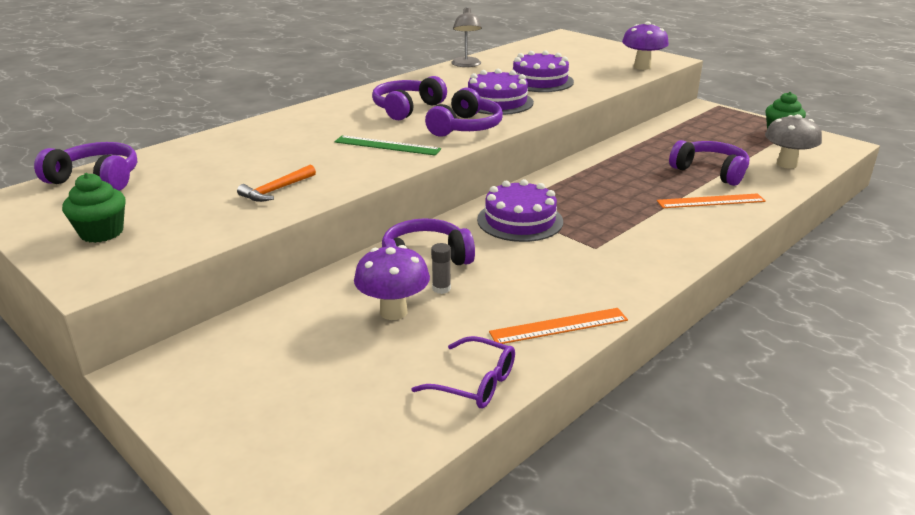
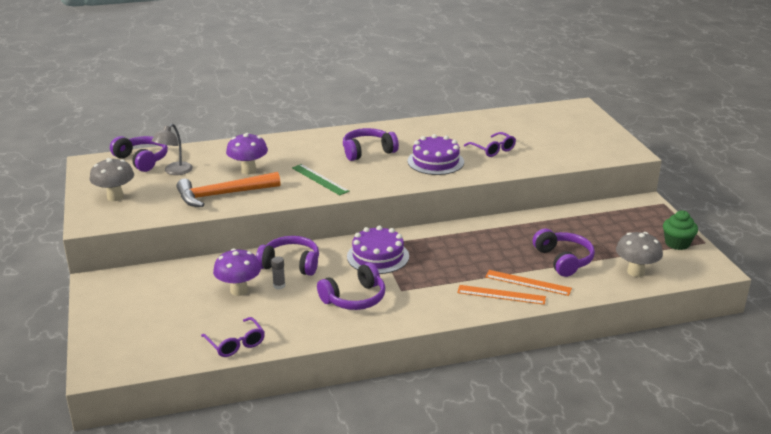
camera: 30 degrees right, 0 degrees up
(101, 233) = (115, 197): green cupcake -> grey mushroom
(277, 190) = (223, 195): orange hammer -> orange hammer, size x1.90
(466, 65) = (459, 120): grey lamp -> grey lamp (174, 171)
(466, 127) = (386, 178): purple headphones -> purple headphones (354, 298)
(540, 81) = (492, 149): purple cake -> purple glasses
(559, 326) = (316, 330): orange ruler -> orange ruler (501, 295)
(642, 67) = (595, 155): purple mushroom -> purple mushroom (248, 170)

